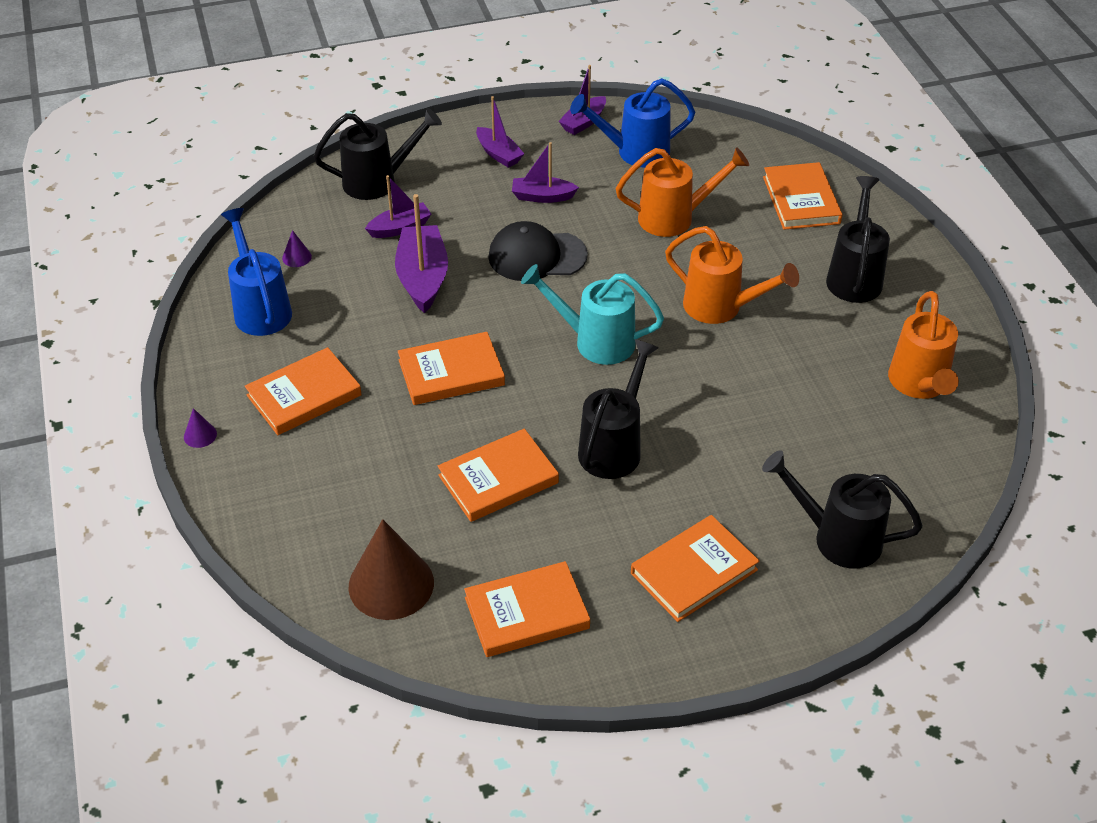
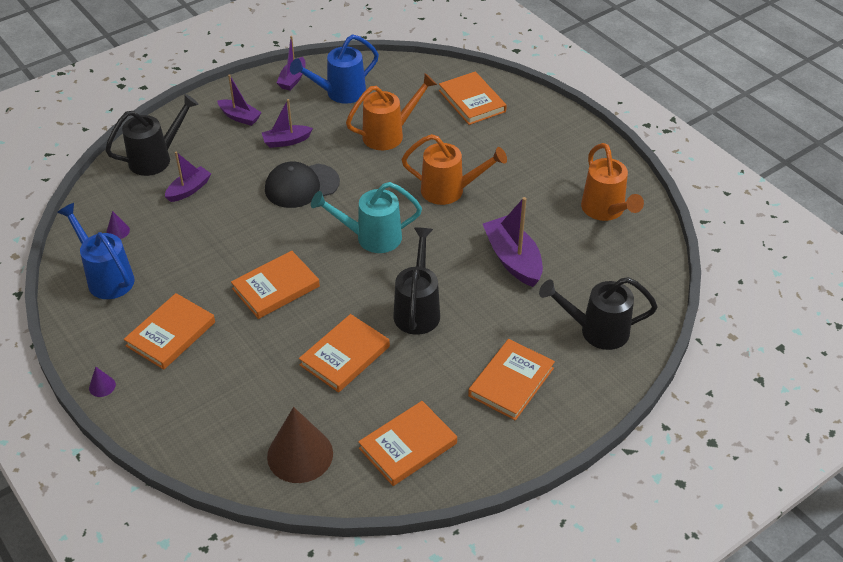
camera: 20 degrees left, 0 degrees up
(423, 278) = (223, 223): purple boat -> purple boat (513, 259)
(854, 276) = (531, 146): black watering can -> none

